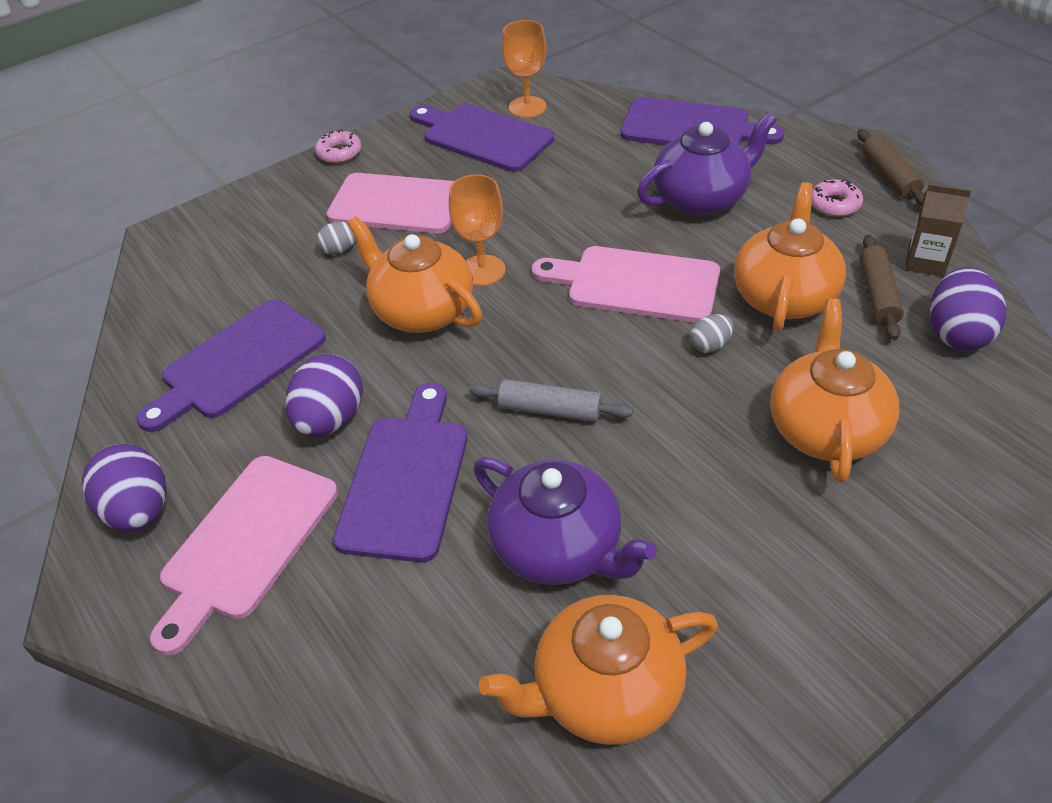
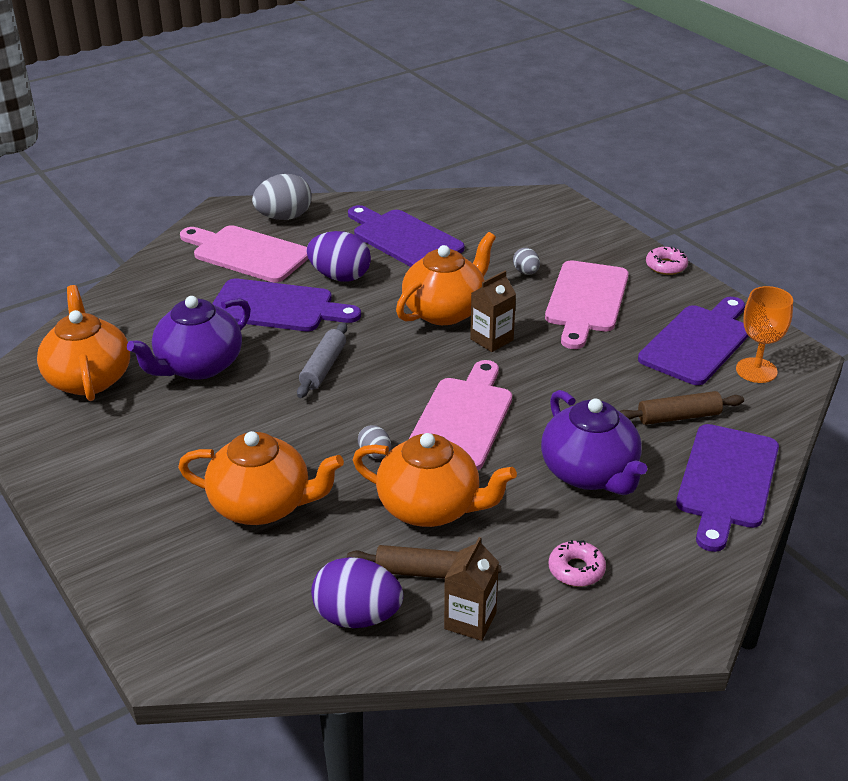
camera: 90 degrees right, 10 degrees down
(139, 511) = (284, 217): purple egg -> grey egg
(482, 270) = (491, 339): orange goblet -> brown carton
(889, 176) = (630, 627): brown rolling pin -> brown rolling pin (679, 417)

